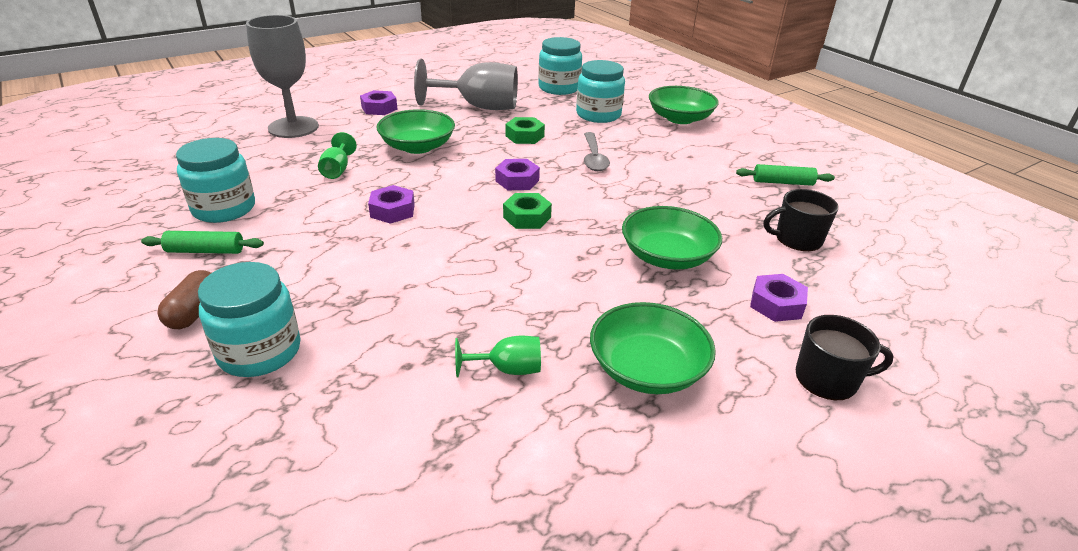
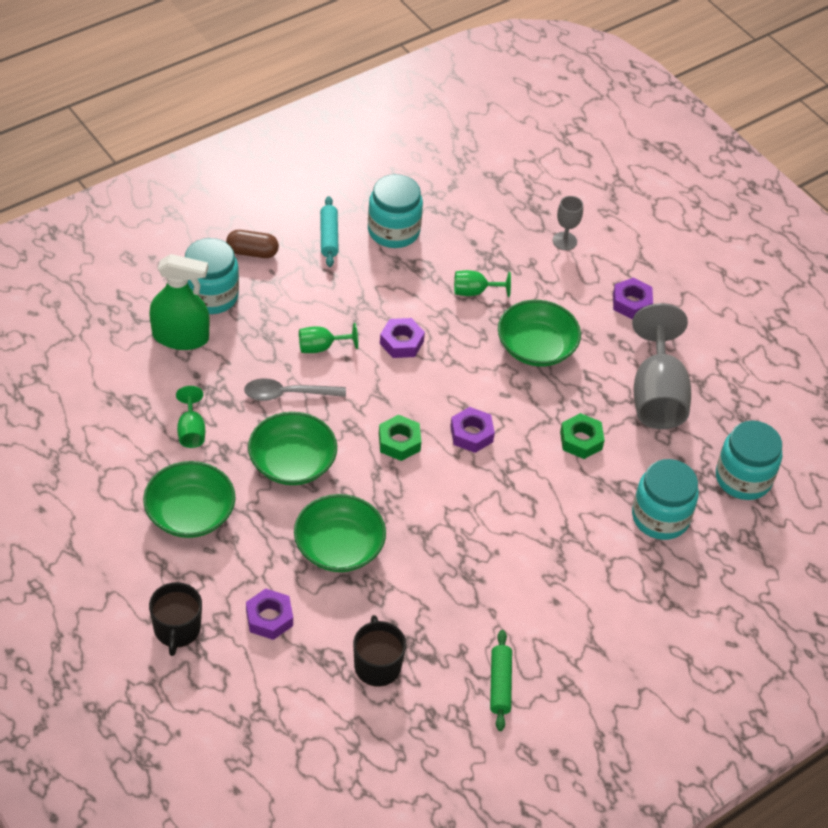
camera: 85 degrees right, 15 degrees up
(205, 251) = (328, 237): green rolling pin -> turquoise rolling pin
(293, 127) = (564, 241): grey goblet -> grey goblet, size x0.47
(329, 382) = (180, 337): none -> green spray bottle
(385, 261) = (321, 347): none -> green goblet
(594, 158) = (534, 504): grey spoon -> grey spoon (287, 394)
(680, 118) = (668, 608): green bowl -> green bowl (292, 462)

